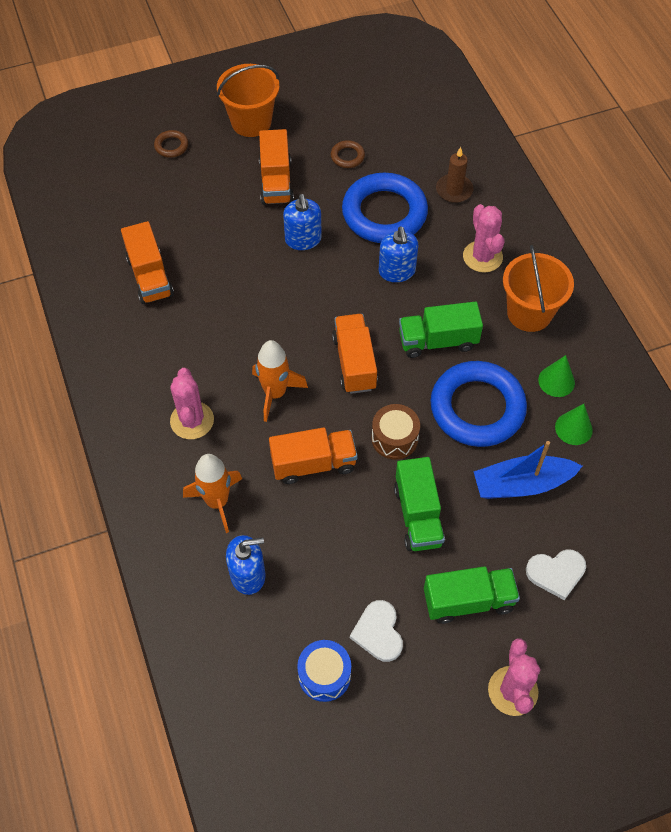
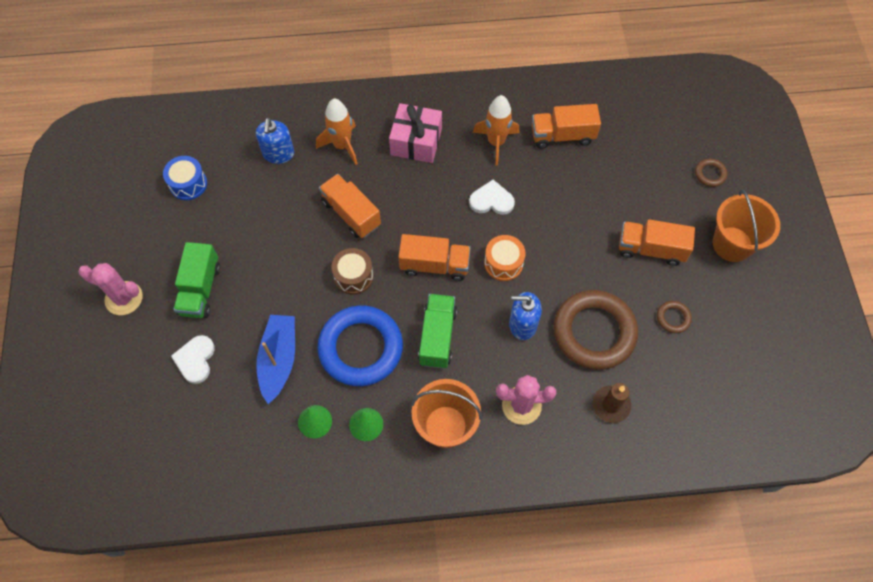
camera: 105 degrees right, 5 degrees up
(192, 420) = (416, 142): pink cactus -> pink gift
(275, 393) = (423, 201): orange rocket -> orange rocket (496, 142)
(303, 239) = (577, 256): blue soap dispenser -> none
(313, 464) = (351, 214): orange truck -> orange truck turned 135 degrees clockwise
(331, 300) = (503, 263): none -> orange drum
(378, 632) = (203, 224): white heart -> white heart (491, 200)
(384, 213) = (594, 332): blue ring -> brown ring
(418, 515) = (281, 275): green truck -> none

